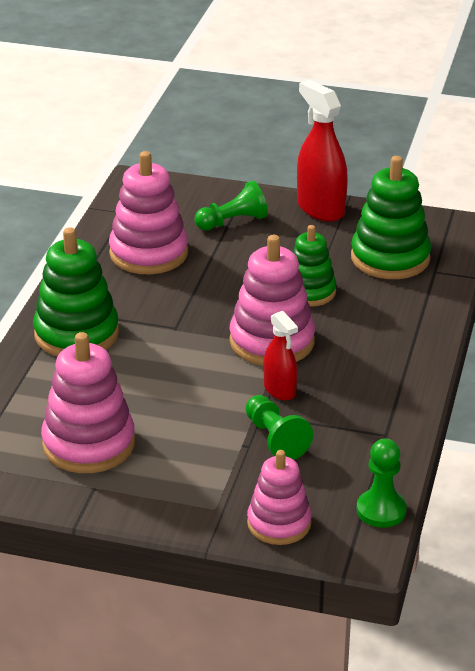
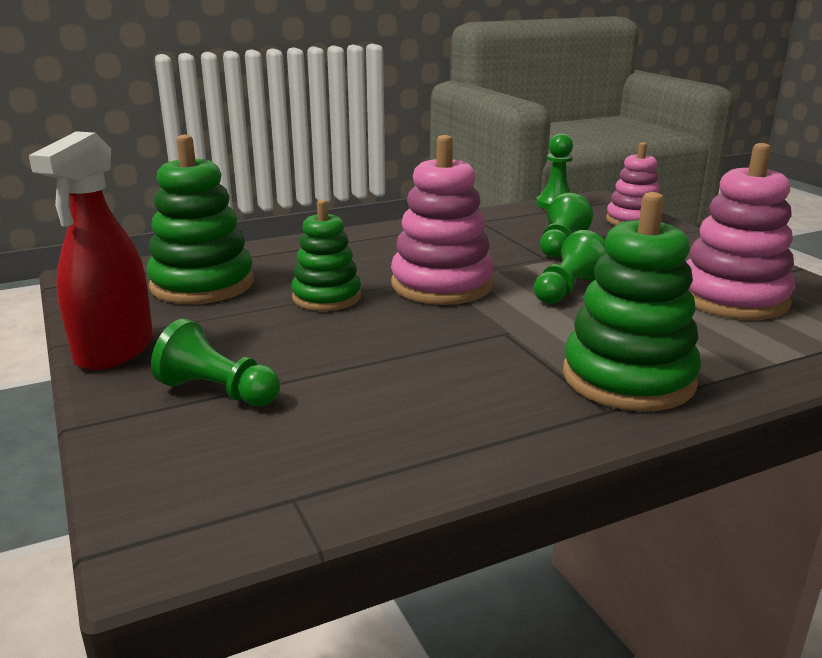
camera: 130 degrees left, 10 degrees down
(149, 253) = (386, 415): pink stacking toy -> none
(196, 386) = (568, 289): none -> green pawn
(280, 390) = (502, 261): red spray bottle -> none

